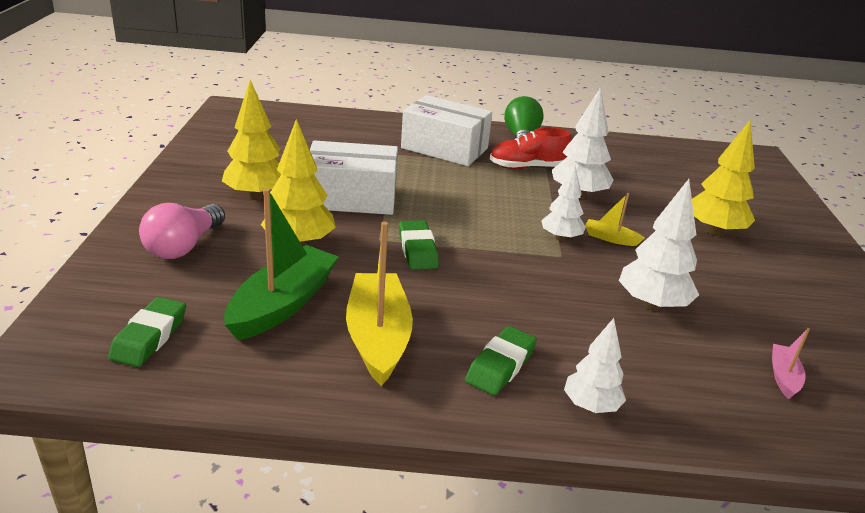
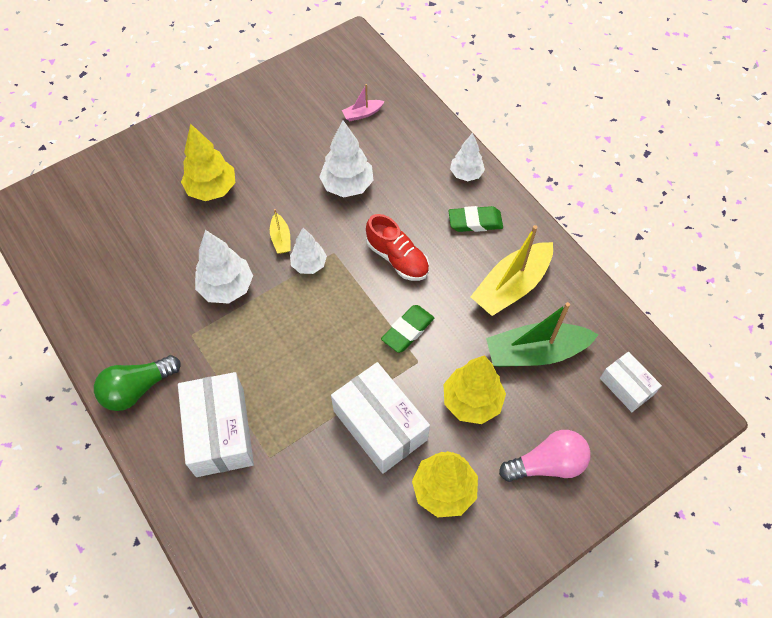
camera: 125 degrees left, 30 degrees up
(149, 337) = (626, 386): green eraser -> white box
(527, 167) = (203, 347): red shoe -> red shoe (397, 258)

